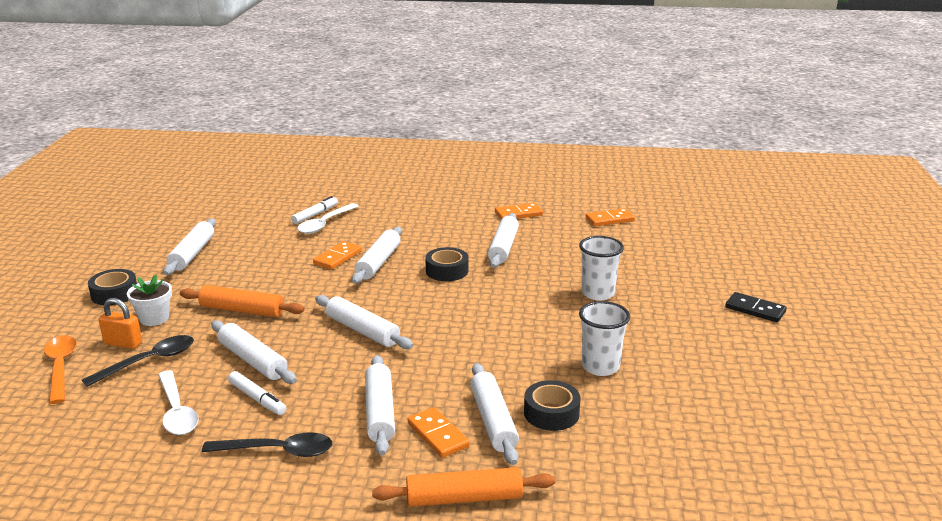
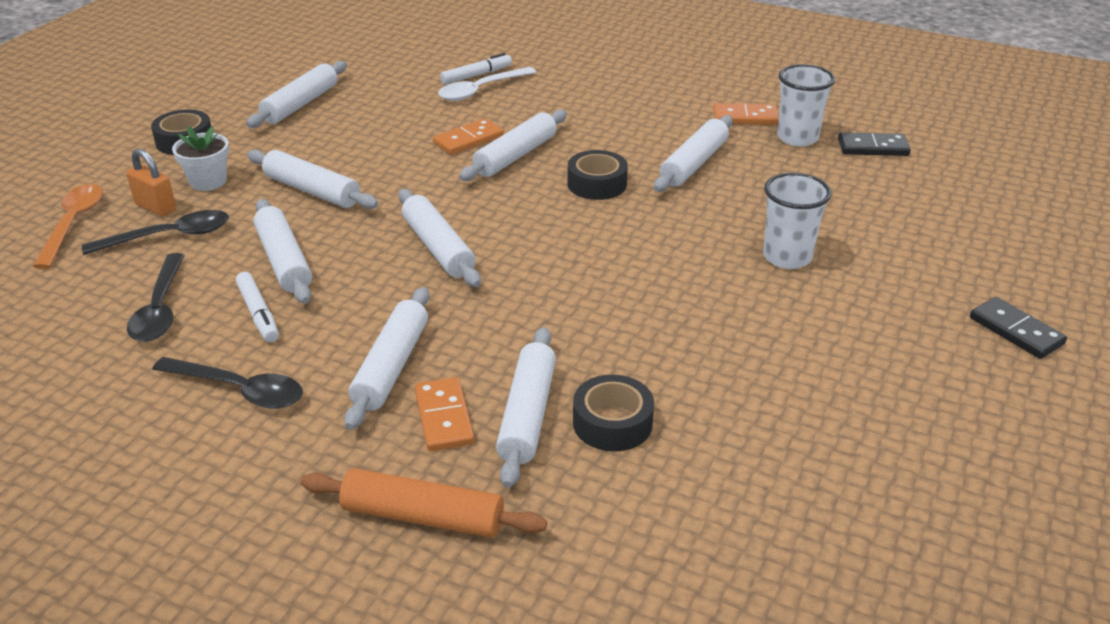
camera: 20 degrees right, 10 degrees up
(177, 411) = (160, 309): white spoon -> black spoon
(242, 310) = (312, 190): orange rolling pin -> white rolling pin
(600, 366) = (723, 369): white cup -> white cup (797, 138)
(609, 219) = (873, 147): orange domino -> black domino

